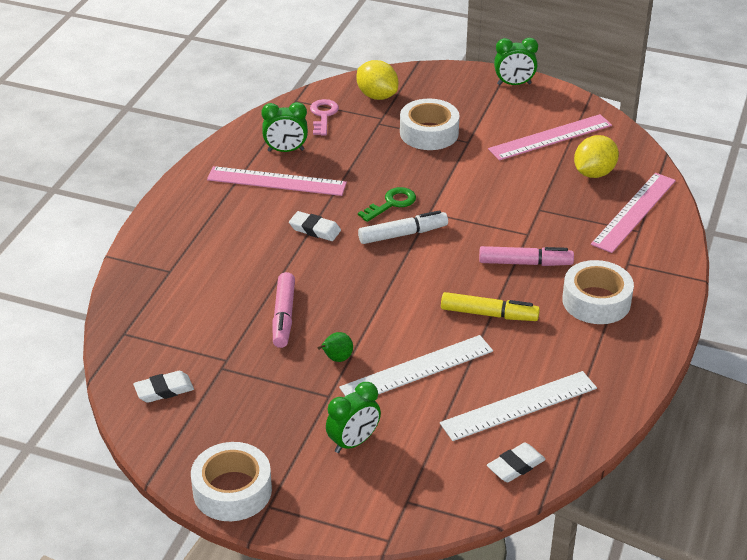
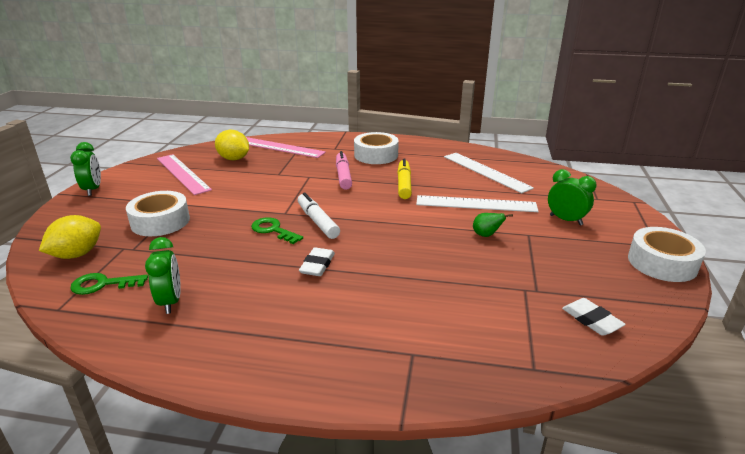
camera: 100 degrees left, 10 degrees down
(276, 181) = (232, 300): pink ruler -> none
(283, 316) = (449, 266): pink marker -> none
(323, 115) = (103, 284): pink key -> green key
(417, 369) = (476, 204): white ruler -> white ruler turned 45 degrees counterclockwise
(516, 466) = (536, 170): white eraser -> none

